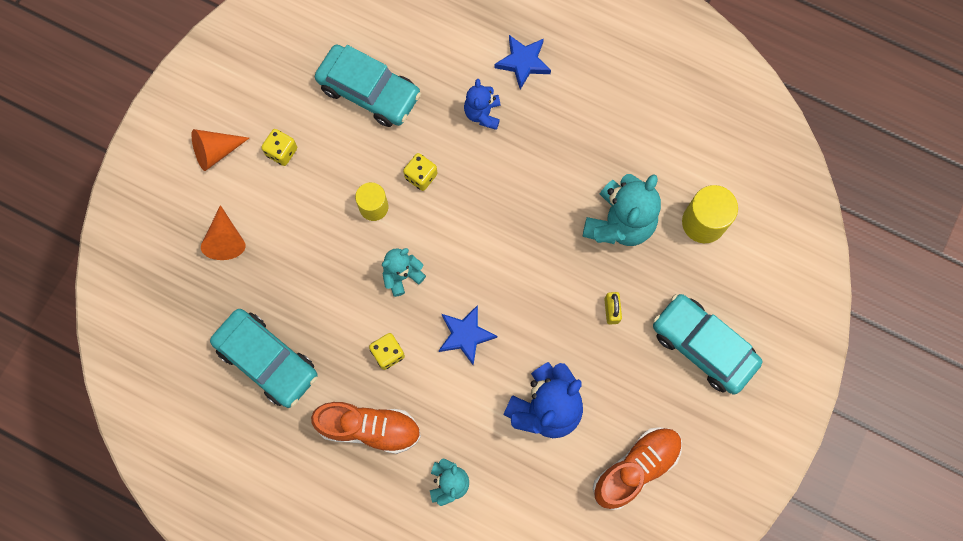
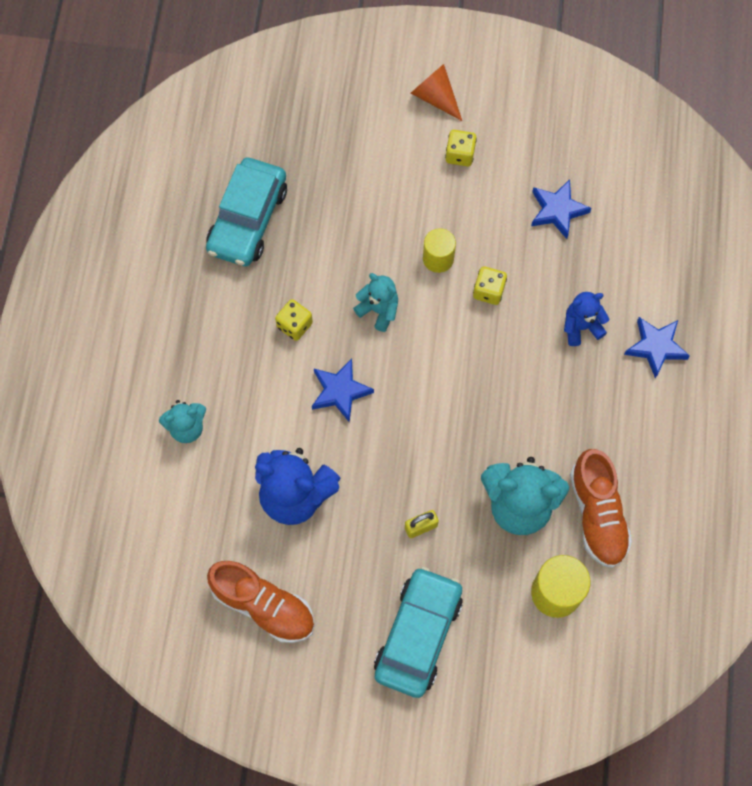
camera: 70 degrees right, 5 degrees down
(226, 239) = (351, 139): orange cone -> none
(369, 91) = (557, 210): turquoise car -> blue star
(369, 428) = (215, 335): orange shoe -> orange shoe (597, 514)

